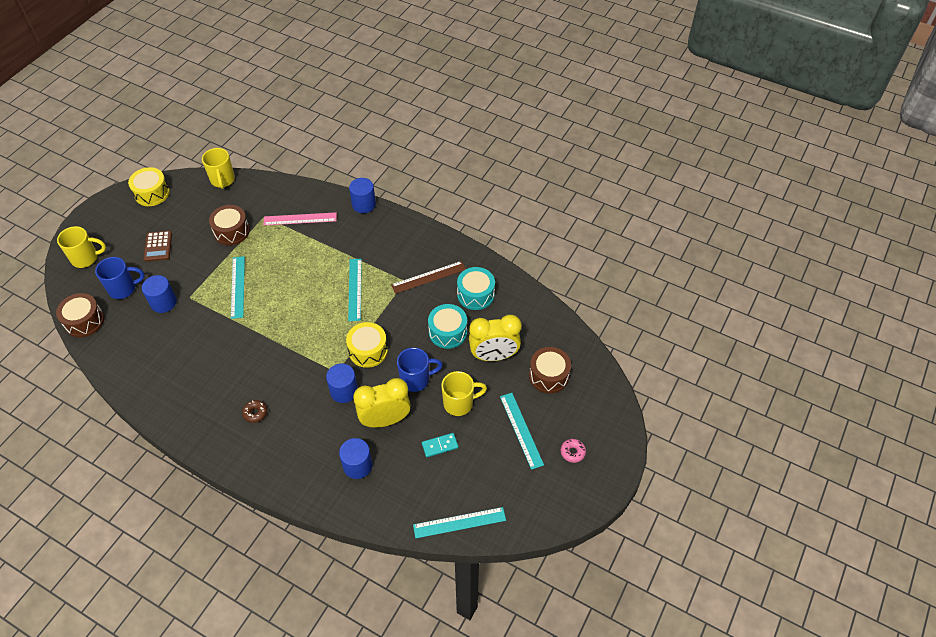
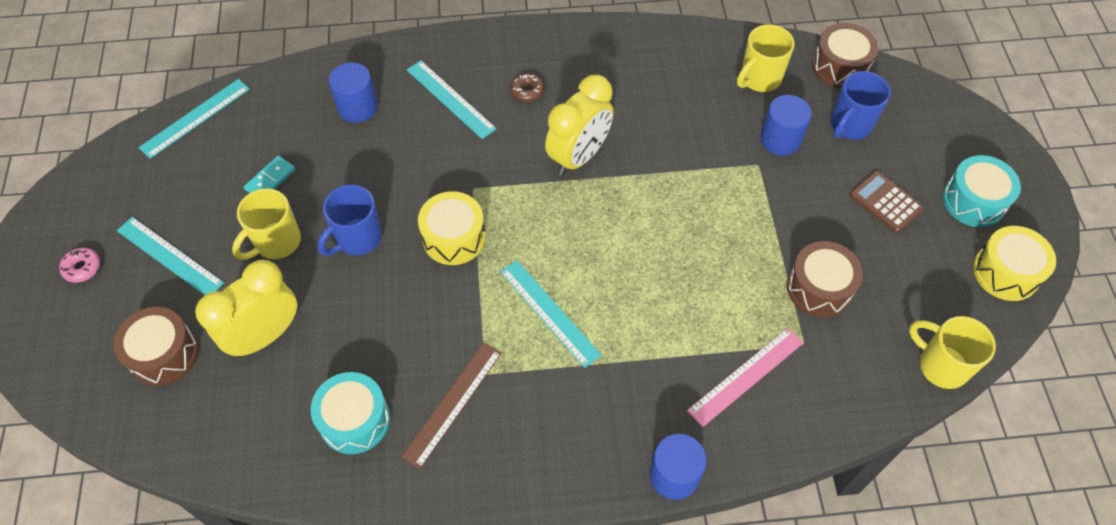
camera: 145 degrees right, 5 degrees up
(86, 258) = (948, 131): yellow mug -> yellow mug (759, 79)
(238, 287) = (713, 215): turquoise ruler -> turquoise ruler (450, 99)
(344, 391) = (442, 172): blue cylinder -> none
(385, 420) = (362, 169): yellow clock -> yellow clock (578, 156)
(448, 332) = (358, 330): turquoise drum -> turquoise drum (973, 201)

